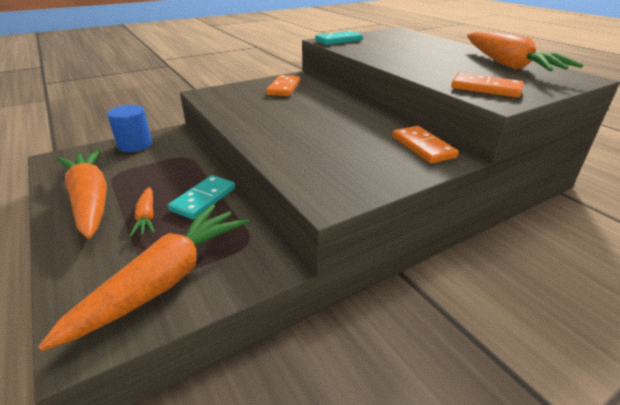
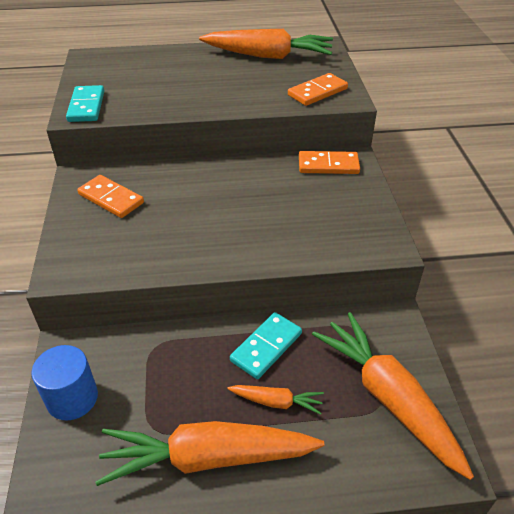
camera: 65 degrees left, 10 degrees up
(203, 199) = (266, 347): turquoise domino -> turquoise domino turned 75 degrees clockwise

